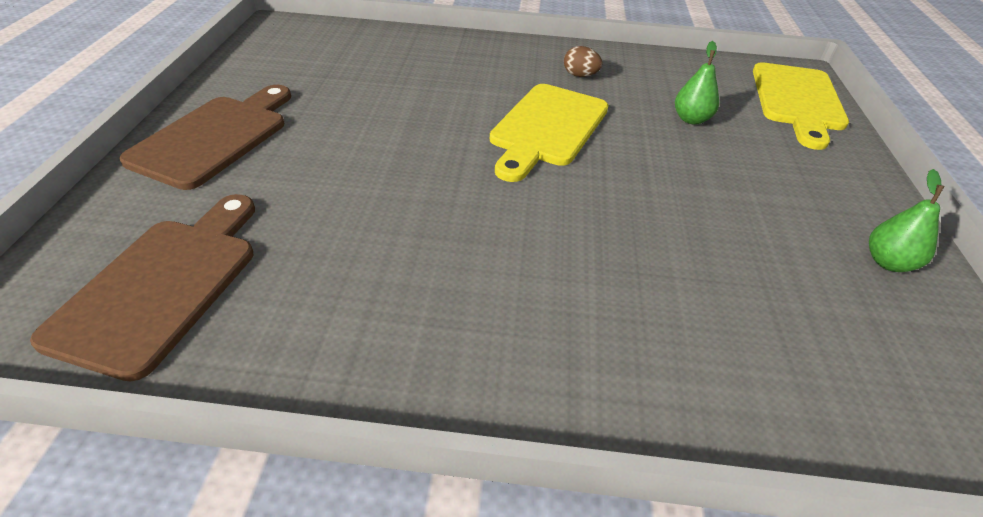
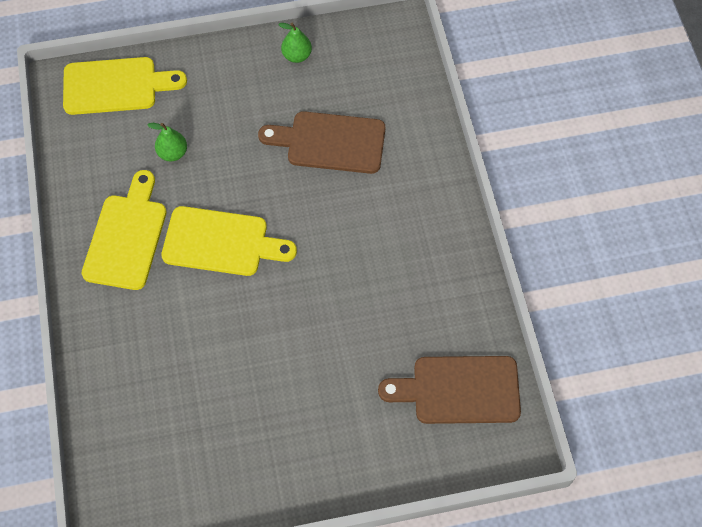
camera: 105 degrees left, 20 degrees up
(215, 137) = (319, 455): brown cutting board -> brown cutting board (330, 142)
(580, 75) = (127, 236): brown egg -> yellow cutting board

